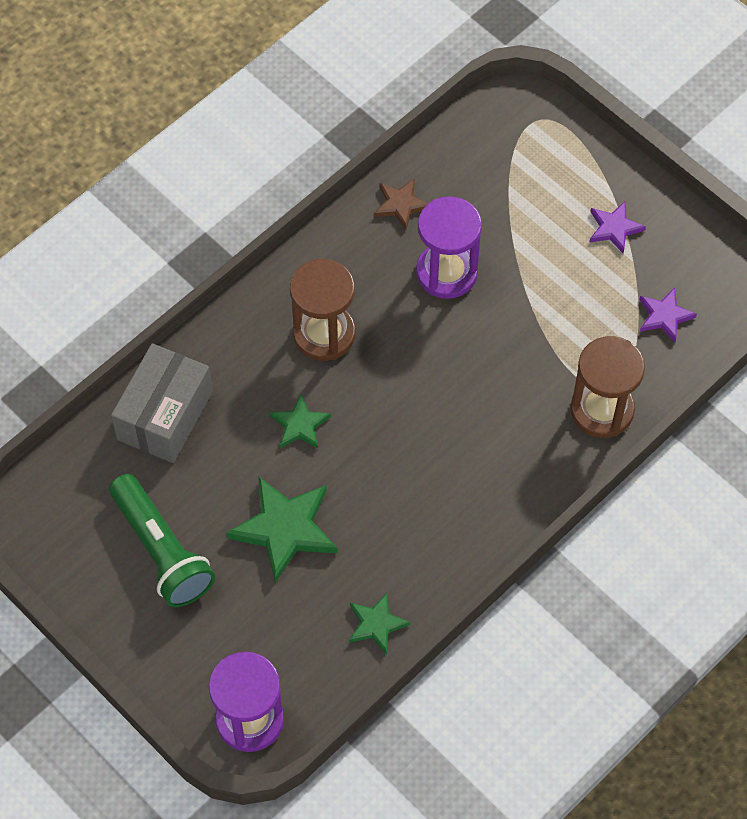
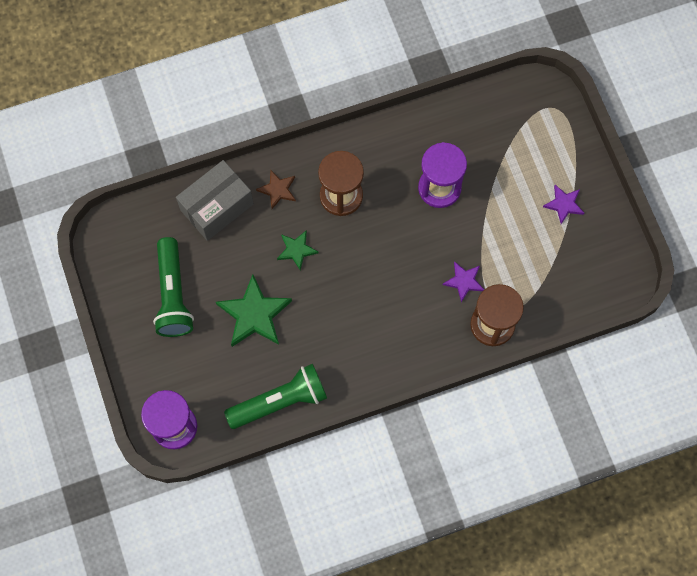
camera: 25 degrees right, 10 degrees up
(376, 624) = (280, 401): green star -> green flashlight
(401, 205) = (433, 129): brown star -> brown star (278, 190)
(664, 316) = (566, 279): purple star -> purple star (464, 281)

